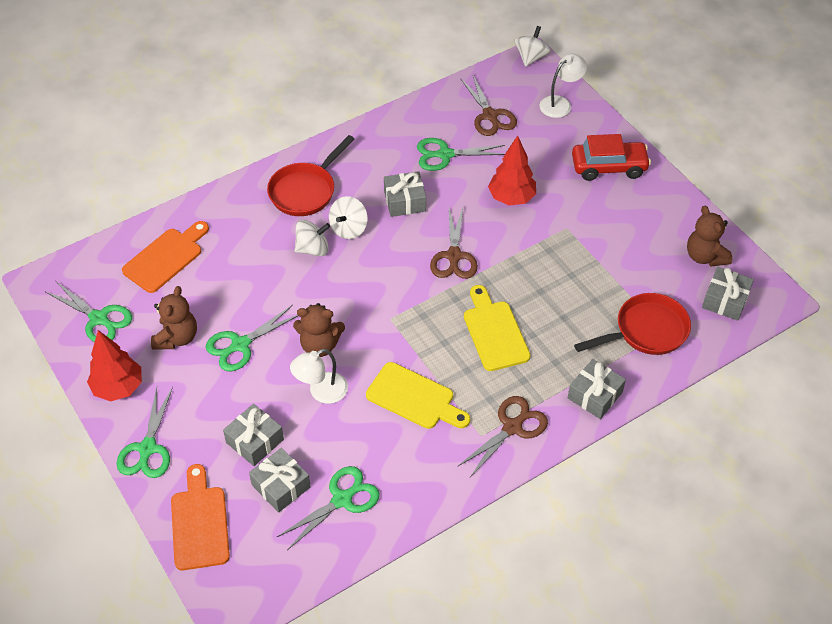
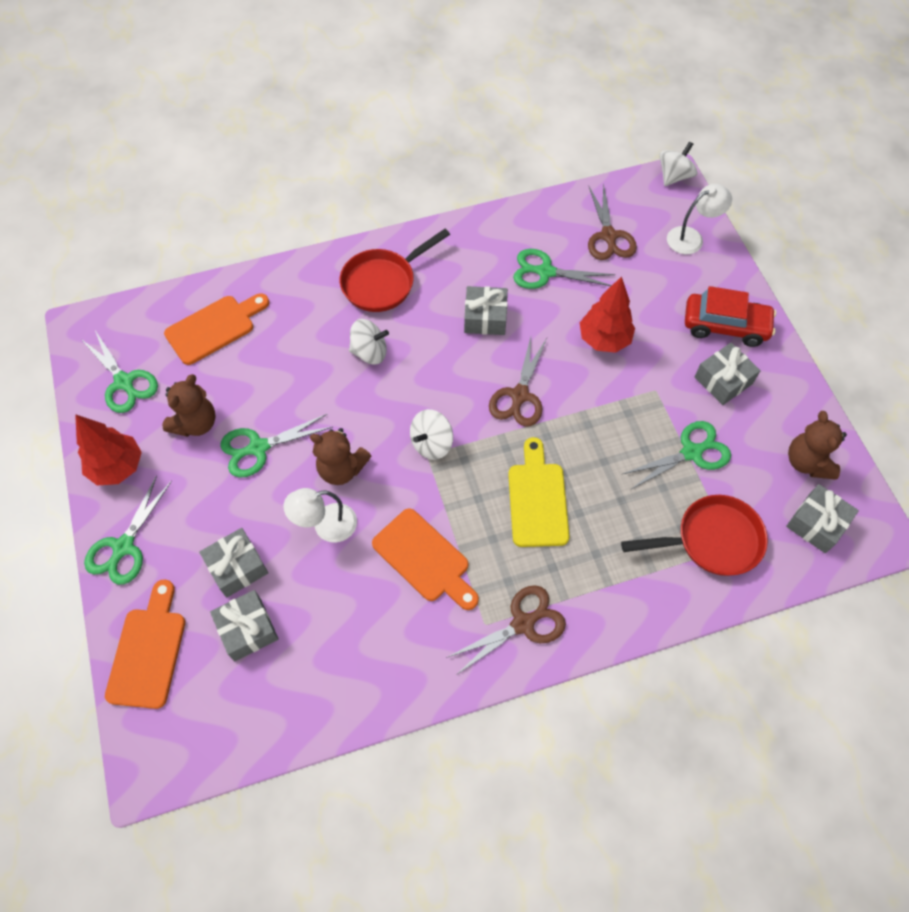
camera: 15 degrees right, 10 degrees up
(342, 499) = (307, 664): green scissors -> green scissors (691, 452)
(348, 228) = (415, 336): white spinning top -> white spinning top (431, 443)
(414, 398) = (424, 559): yellow cutting board -> orange cutting board
(595, 395) = (629, 607): grey gift -> grey gift (723, 380)

